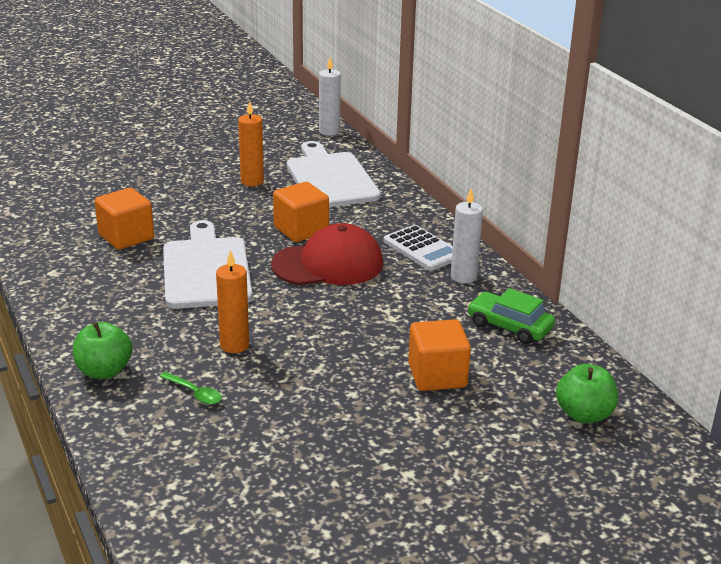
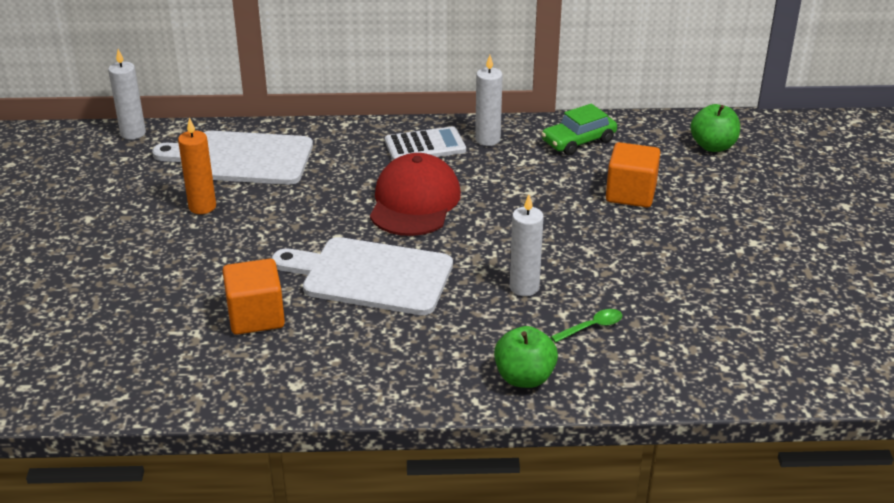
camera: 65 degrees left, 5 degrees up
(234, 345) = (524, 287): orange candle -> white candle
(301, 230) = (335, 201): orange cube -> none

